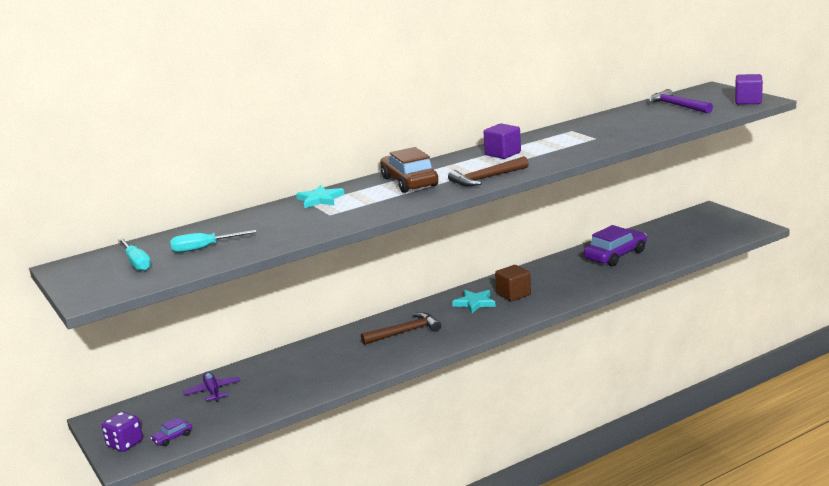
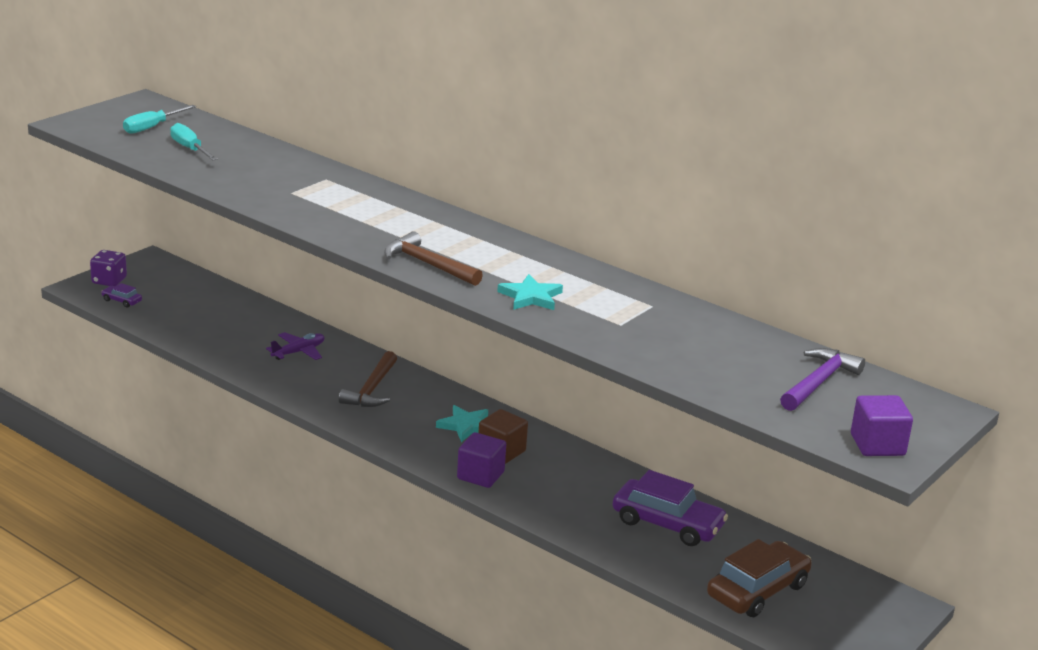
camera: 65 degrees right, 5 degrees up
(212, 391) = (213, 302): purple plane -> purple plane (298, 352)
(320, 199) = (339, 182): turquoise star -> turquoise star (530, 297)
(405, 332) = (372, 389): brown hammer -> brown hammer turned 60 degrees clockwise
(409, 182) = (407, 221): brown car -> brown car (757, 590)
(503, 154) = (531, 267): purple cube -> purple cube (480, 475)

